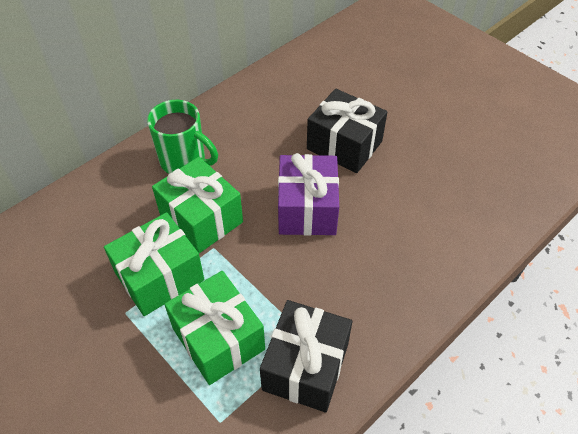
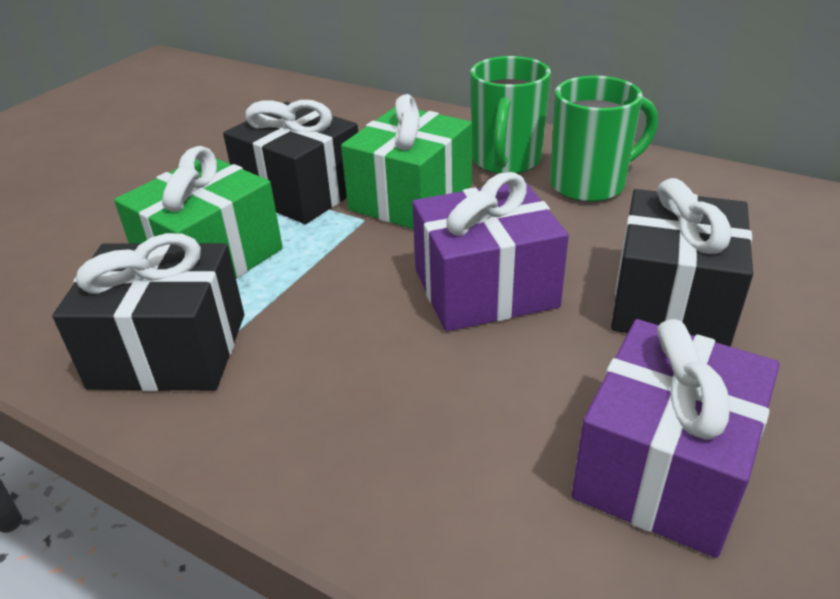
camera: 75 degrees right, 15 degrees down
(159, 276) = (300, 191): green gift -> black gift
(232, 134) = (590, 184): none -> green mug
(438, 189) = (663, 468): none -> purple gift

